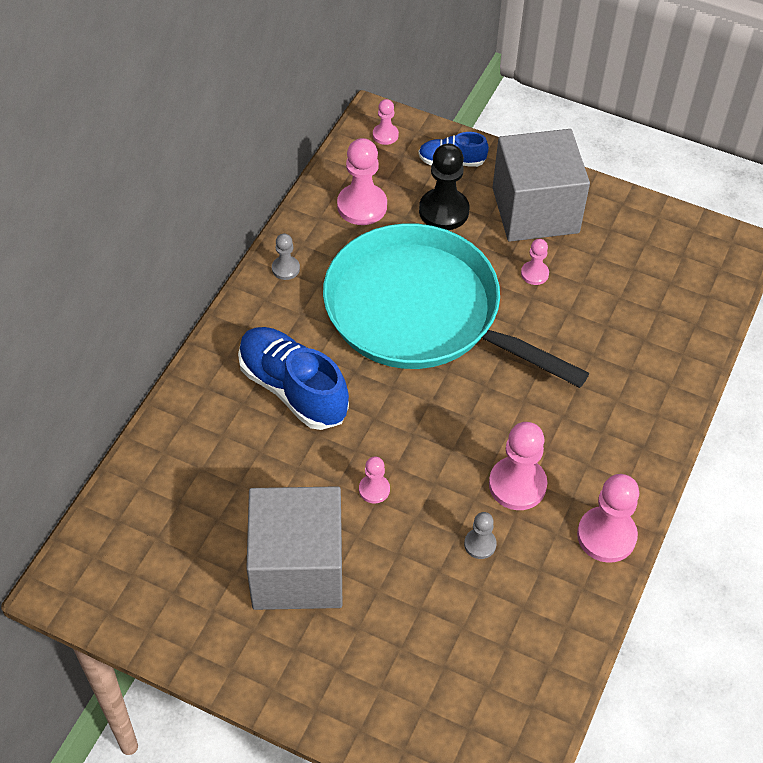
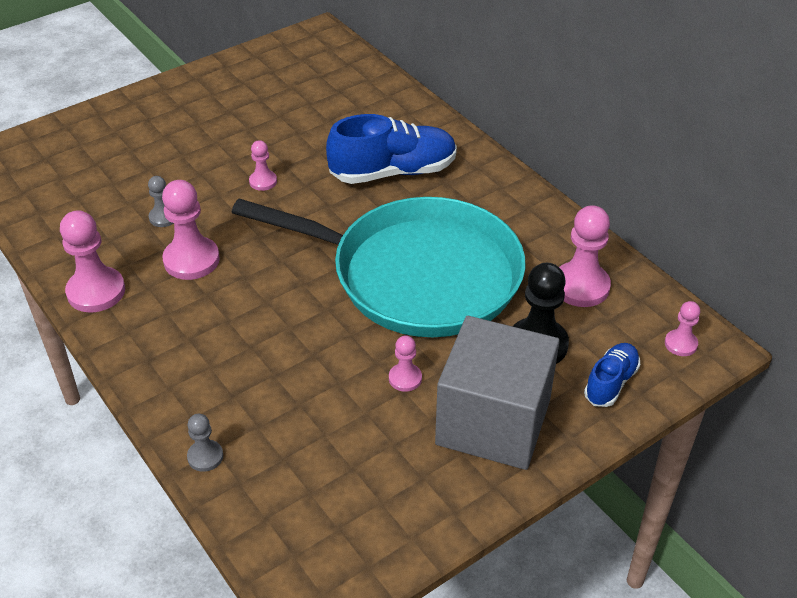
camera: 120 degrees right, 10 degrees down
(285, 269) = (529, 210): grey pawn -> grey pawn (205, 457)
(297, 569) = (235, 125): grey cube -> none
(420, 312) = (417, 275): turquoise pan -> turquoise pan turned 45 degrees clockwise

